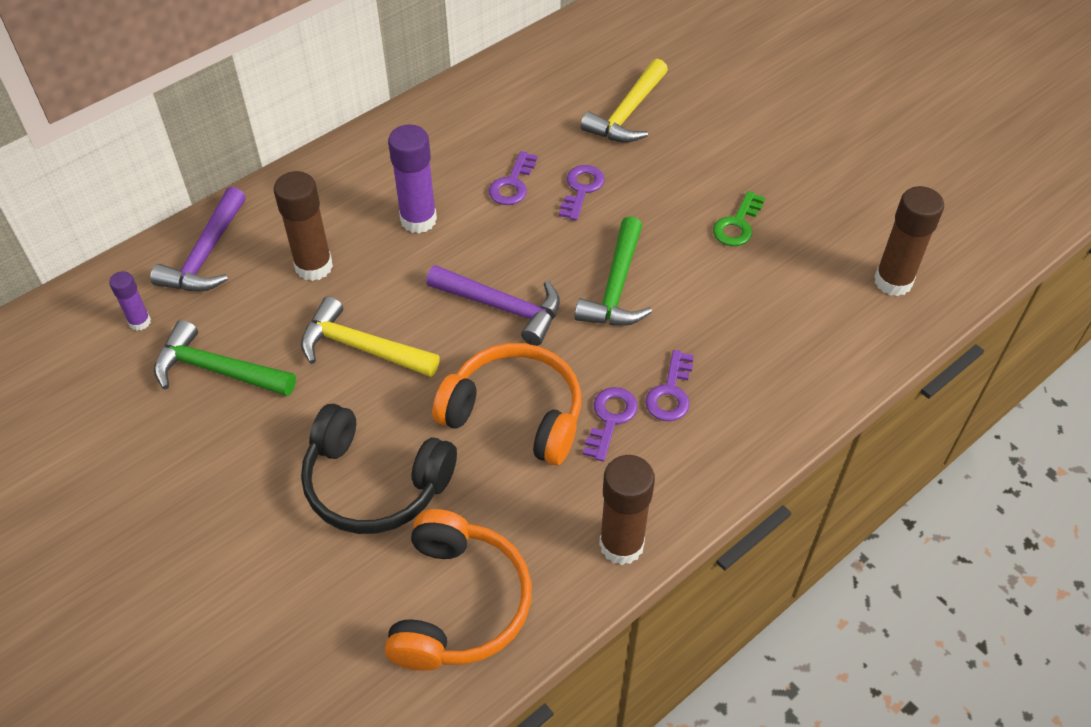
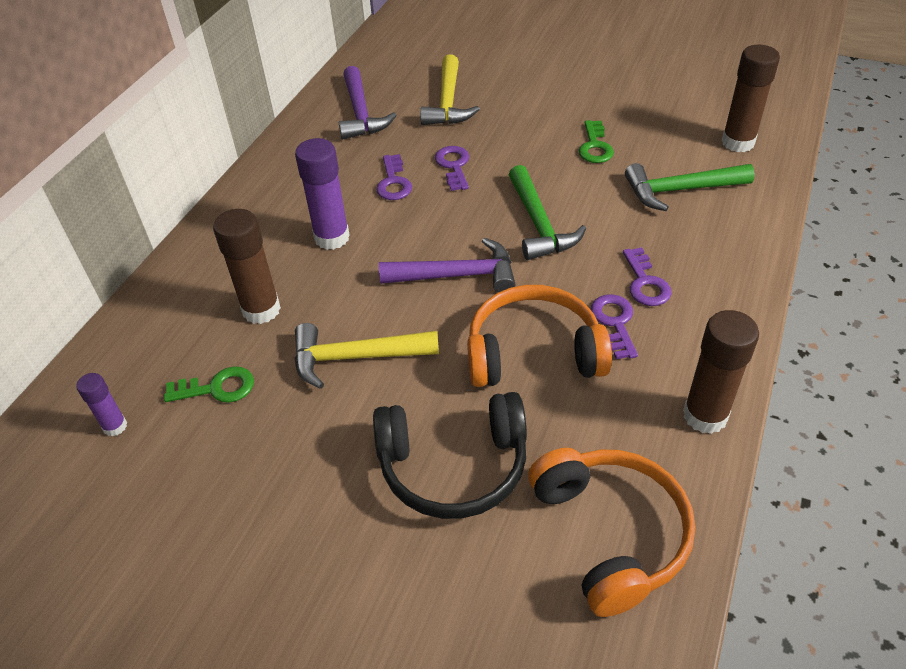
camera: 25 degrees left, 5 degrees down
(206, 254) = (146, 341): purple hammer -> purple hammer (360, 113)
(217, 370) = (227, 435): green hammer -> green hammer (680, 190)
(235, 324) = (217, 388): none -> green key

